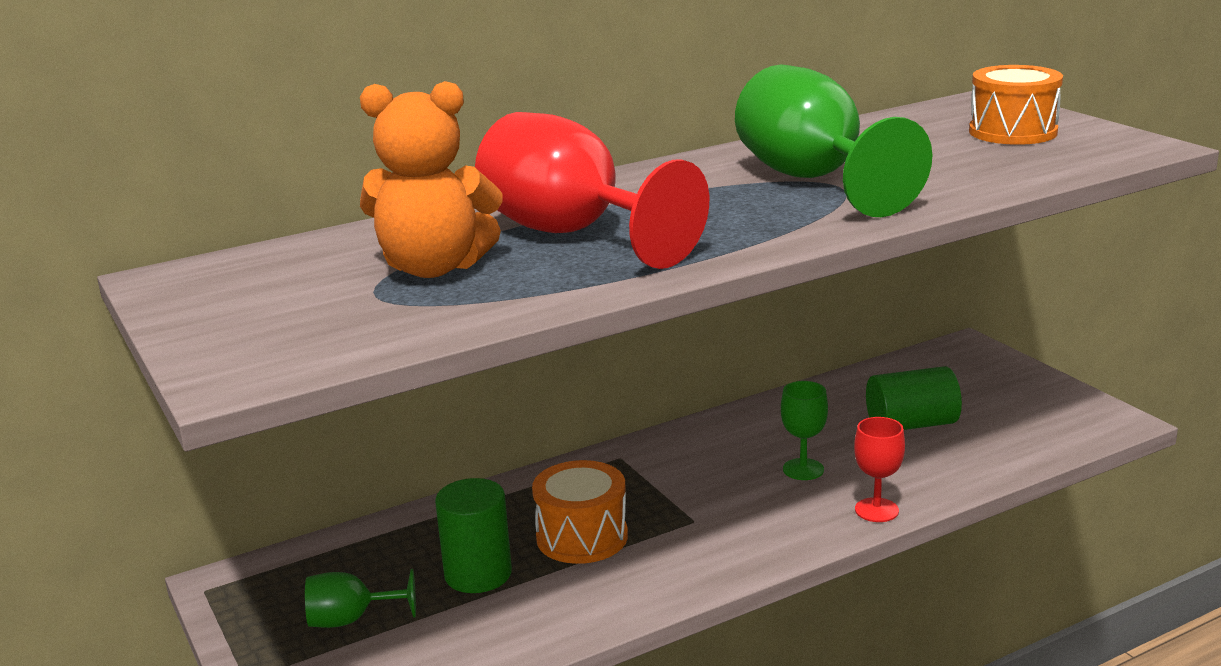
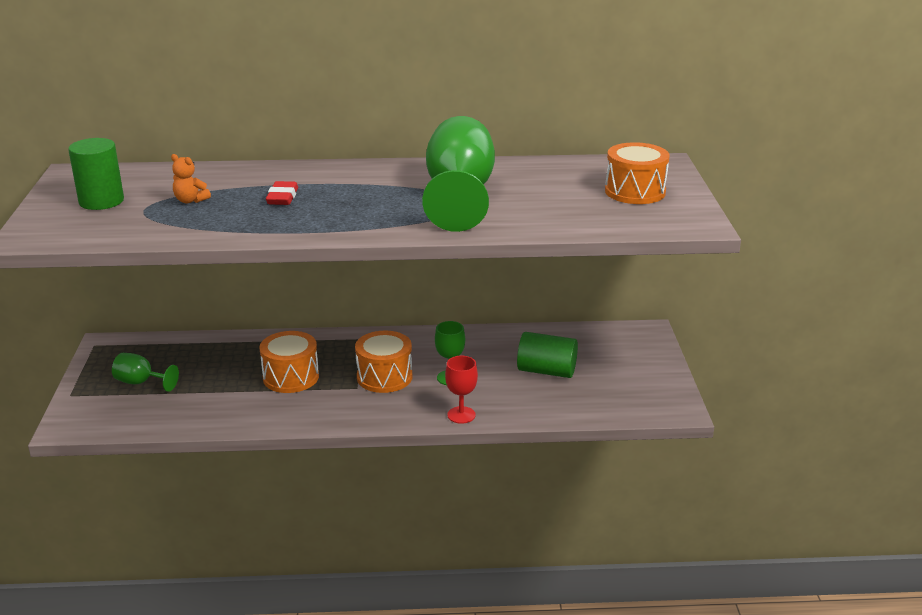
camera: 25 degrees right, 5 degrees up
(434, 268) = (190, 200): orange teddy bear -> orange teddy bear, size x0.45
(478, 574) = (220, 379): green cylinder -> green cylinder (101, 201)
(572, 234) = (282, 197): red goblet -> red eraser
(715, 495) = (384, 377): none -> orange drum

